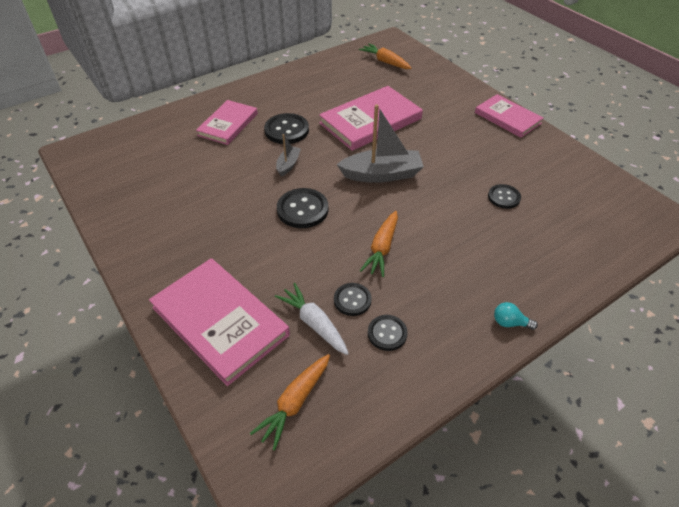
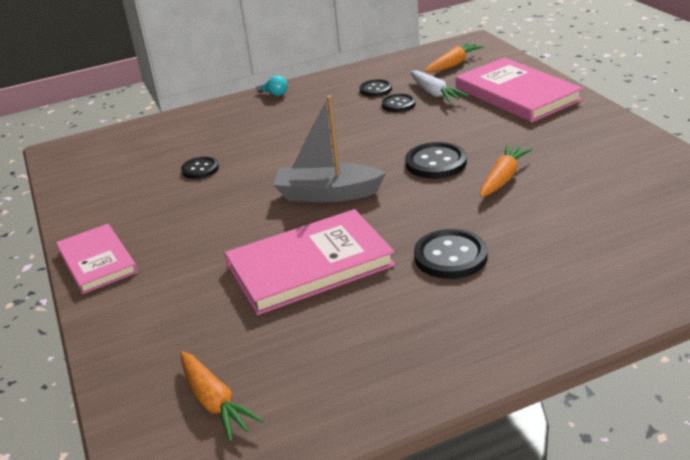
camera: 165 degrees left, 15 degrees down
(228, 124) = (552, 270): pink book -> none
(288, 165) = (450, 208): grey boat -> none
(382, 248) = (358, 133): orange carrot -> orange carrot (503, 178)

